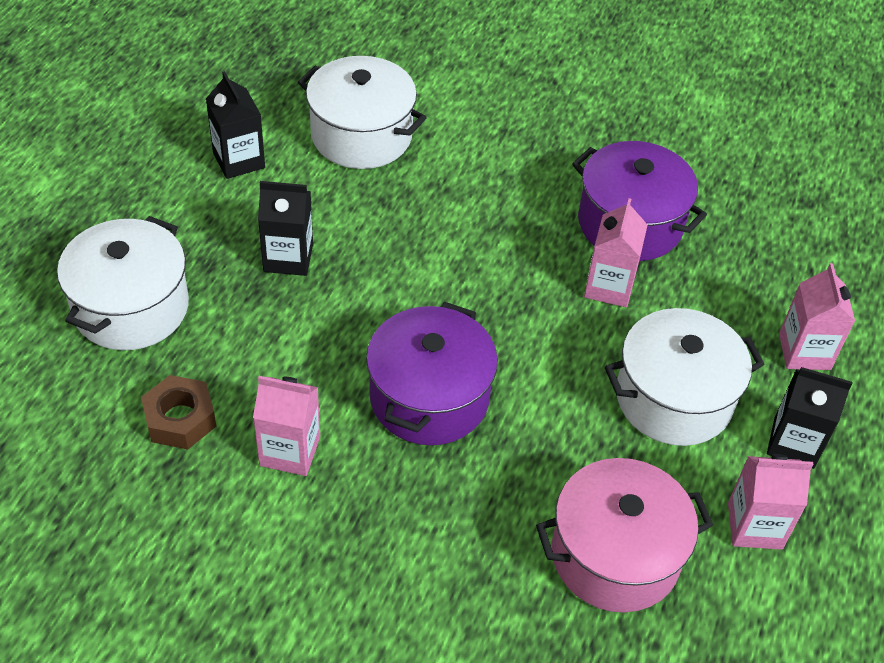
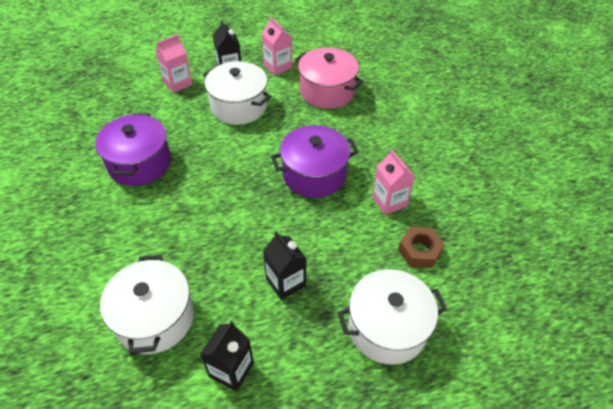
camera: 125 degrees left, 0 degrees up
(609, 286) = (191, 151): pink carton -> none

